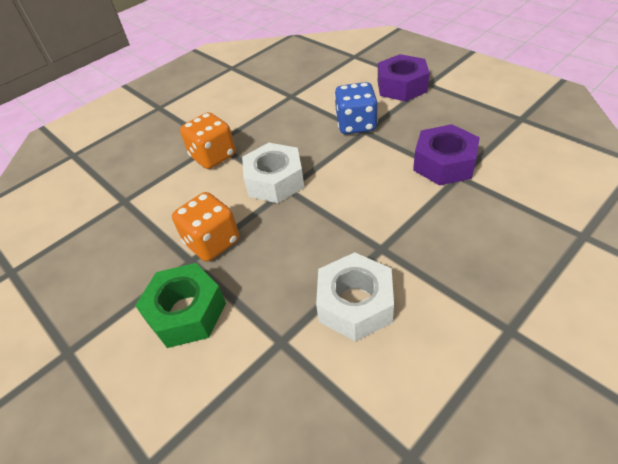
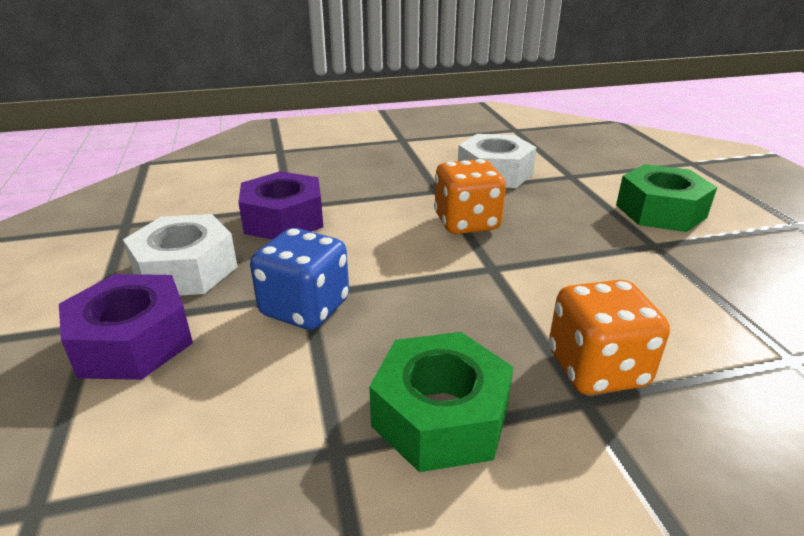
camera: 155 degrees left, 15 degrees down
(212, 242) = (622, 250): orange dice -> orange dice (466, 223)
(265, 116) = (440, 416): none -> green nut
(275, 181) = (503, 282): white nut -> white nut (186, 270)

